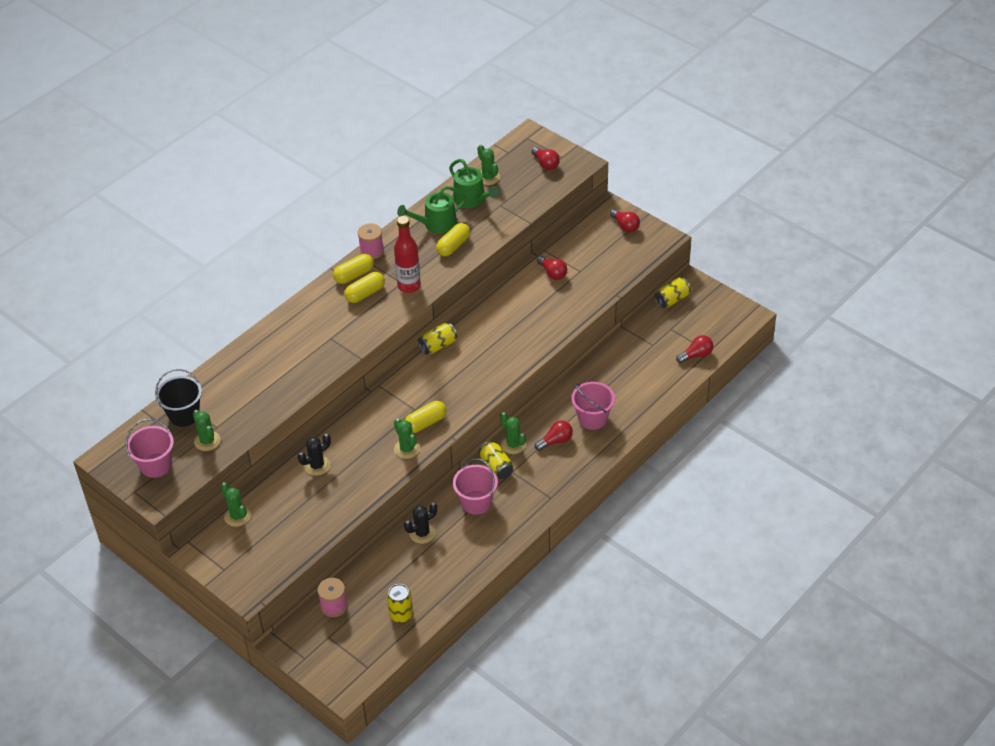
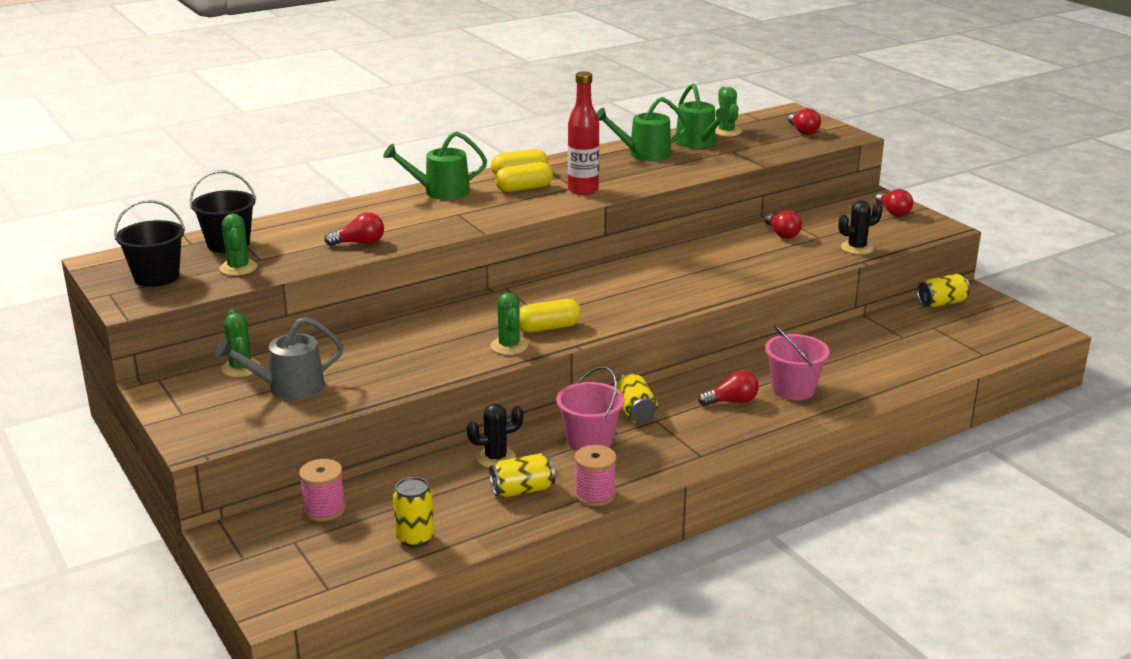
camera: 15 degrees right, 20 degrees down
(156, 465) = (156, 277): pink bucket -> black bucket
(280, 527) = (289, 387): none -> grey watering can
(305, 312) = (441, 191): none -> green watering can
(317, 465) = (379, 341): black cactus -> black cactus (857, 248)
(371, 251) = (552, 161): pink spool -> pink spool (595, 495)
(438, 345) = (602, 268): yellow can -> yellow can (522, 490)
(453, 246) = (656, 170): yellow capsule -> none
(513, 444) = (669, 395): green cactus -> none
(696, 355) = (964, 355): red light bulb -> red light bulb (359, 243)

